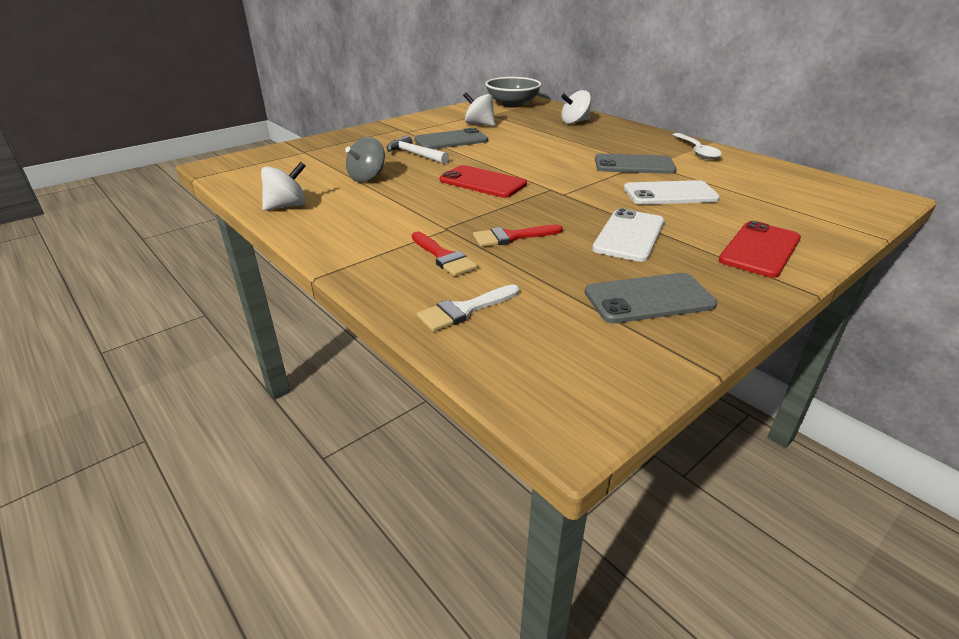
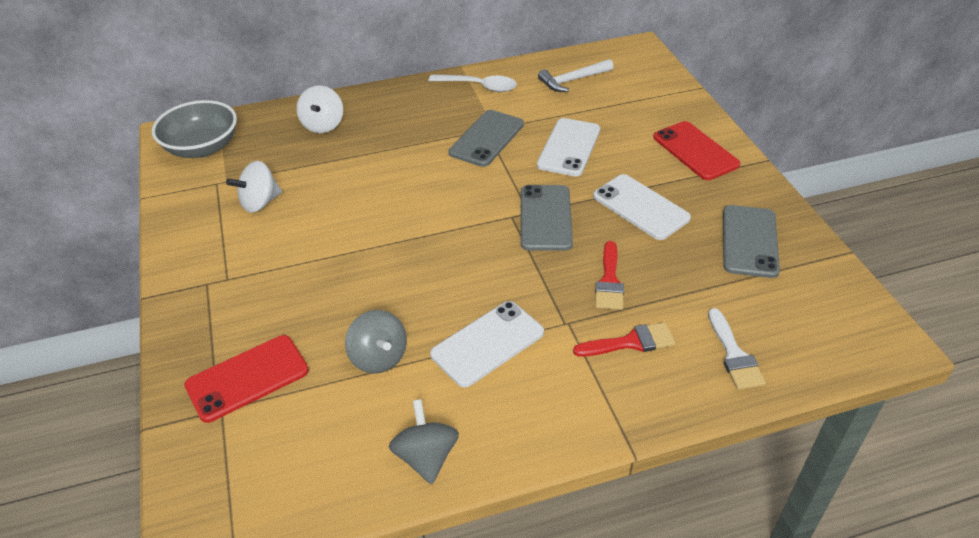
camera: 65 degrees left, 10 degrees up
(287, 206) = (426, 457): white spinning top -> grey spinning top
(402, 205) = (487, 343): none -> white phone
(415, 154) = (327, 293): white hammer -> white hammer (573, 80)
(451, 140) = (300, 246): grey phone -> grey phone (545, 218)
(482, 182) = (462, 260): red phone -> red phone (247, 378)

